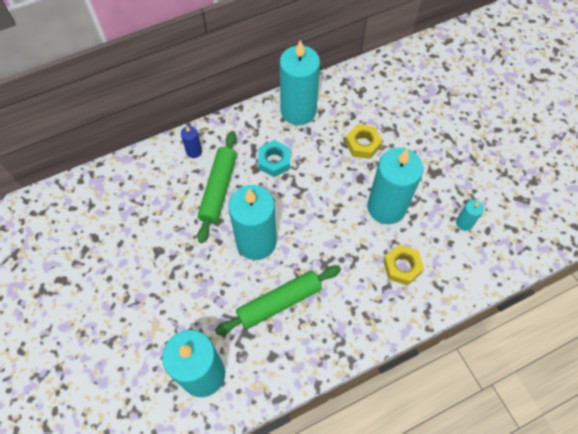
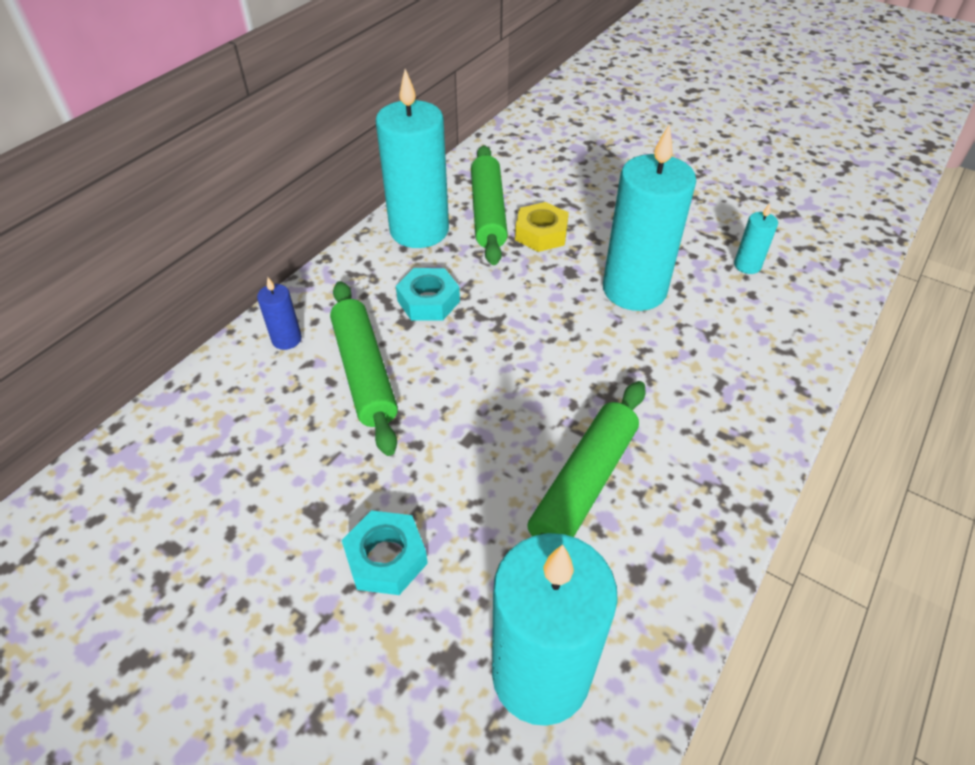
camera: 30 degrees left, 15 degrees down
(174, 290) = (386, 558): none -> turquoise nut
(256, 242) = (480, 416): turquoise candle -> none
(343, 115) = (488, 213): none -> green rolling pin
(402, 267) = (718, 349): yellow nut -> none

